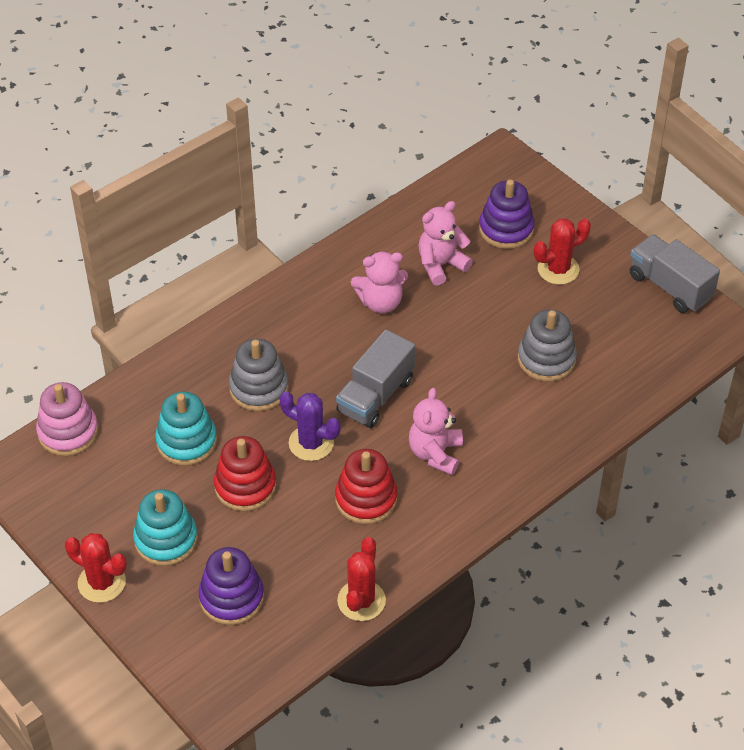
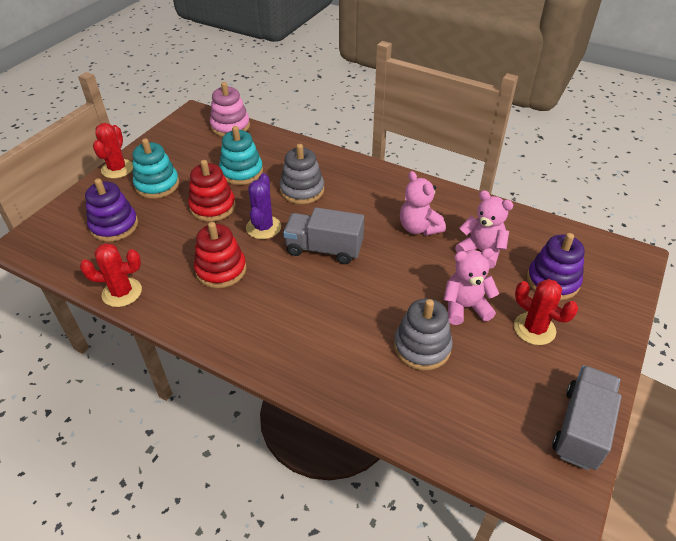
camera: 70 degrees right, 5 degrees down
(435, 453) = (281, 298): pink teddy bear -> pink teddy bear (465, 307)

